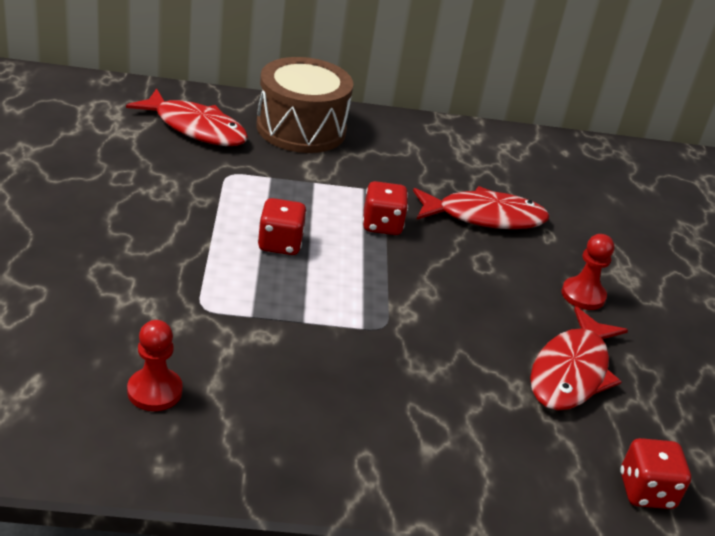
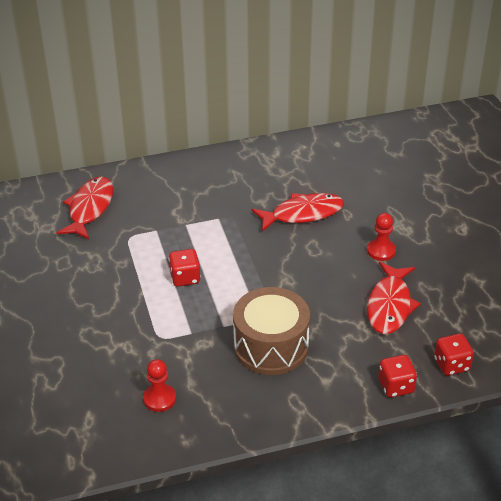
camera: 10 degrees left, 5 degrees up
(196, 128) = (89, 208): red fish -> red fish turned 90 degrees counterclockwise
(301, 128) = (158, 184): brown drum -> brown drum (271, 346)
(382, 225) = (241, 242): red dice -> red dice (396, 386)

